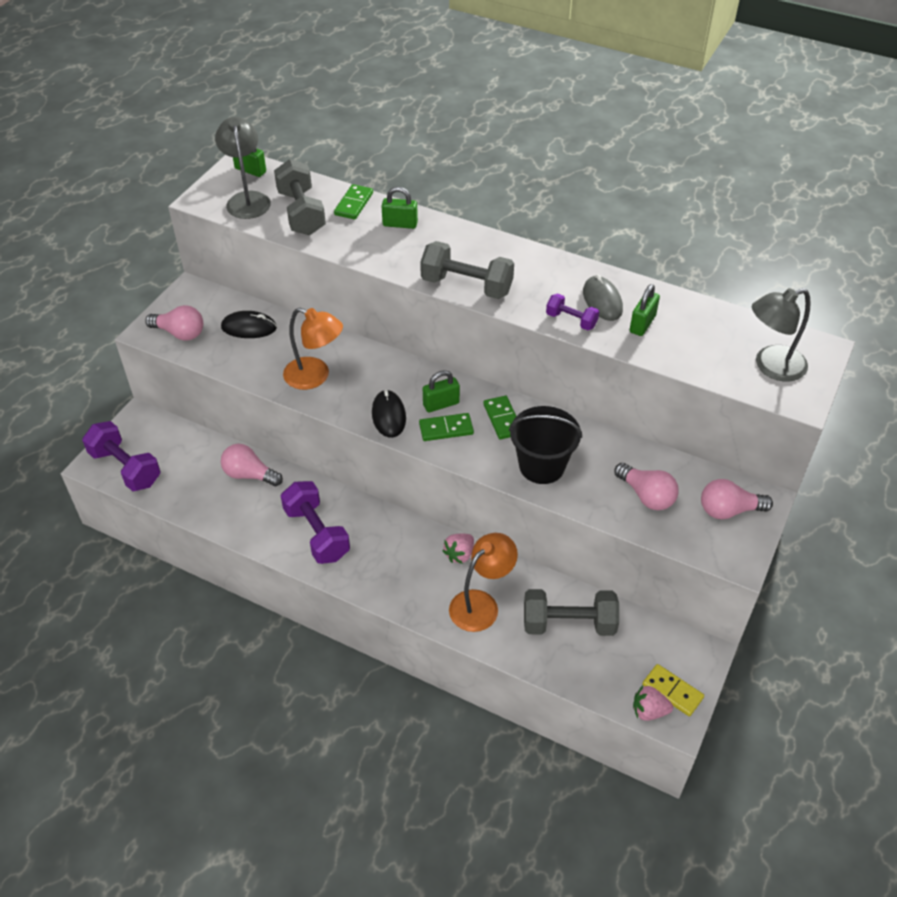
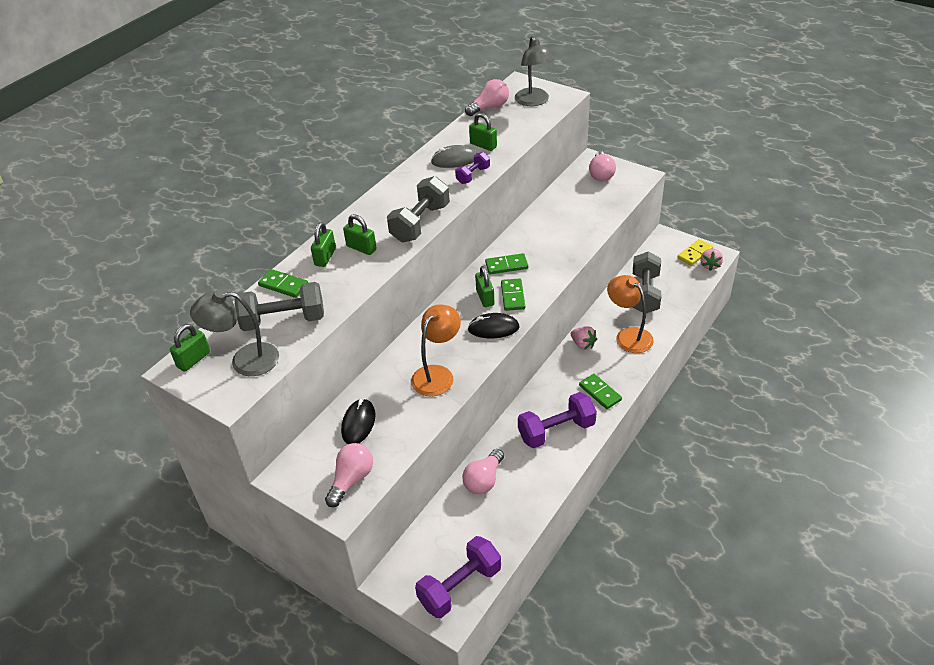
camera: 80 degrees left, 5 degrees down
(377, 574) = (600, 393): none -> green domino
(417, 247) = (361, 248): none -> green padlock
(541, 466) = (556, 250): black bucket -> none
(646, 496) = (587, 205): pink light bulb -> pink light bulb (489, 107)

